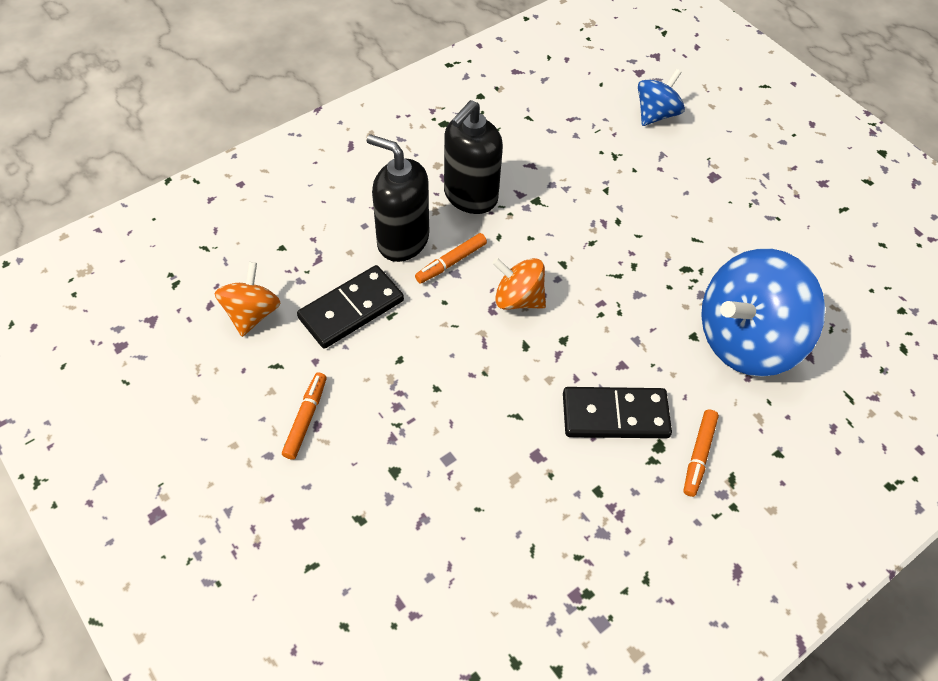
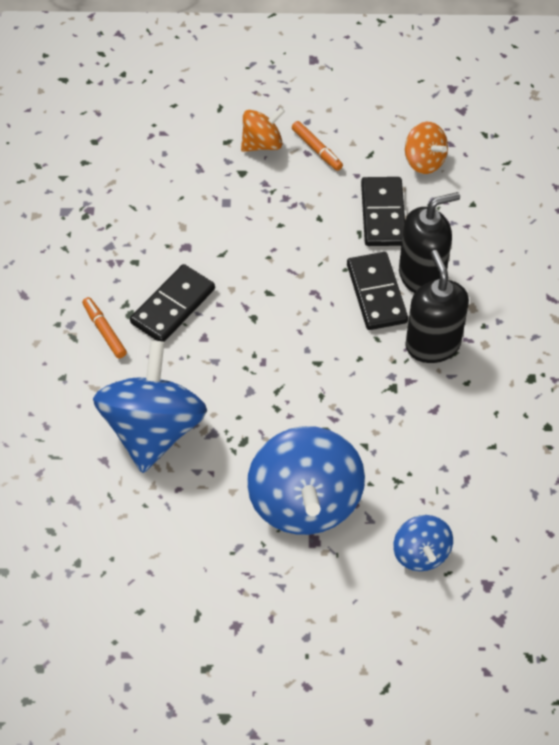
camera: 130 degrees right, 0 degrees up
(451, 262) = (376, 293): orange marker -> black domino
(518, 298) = (310, 313): orange spinning top -> orange spinning top (262, 144)
(691, 198) = (305, 502): none -> blue spinning top

